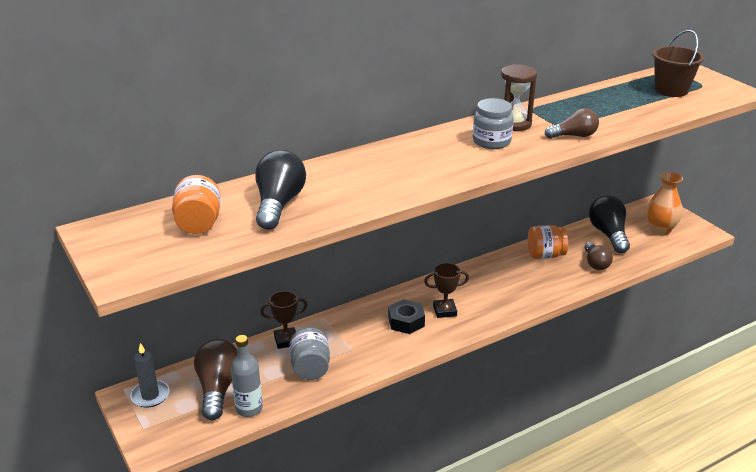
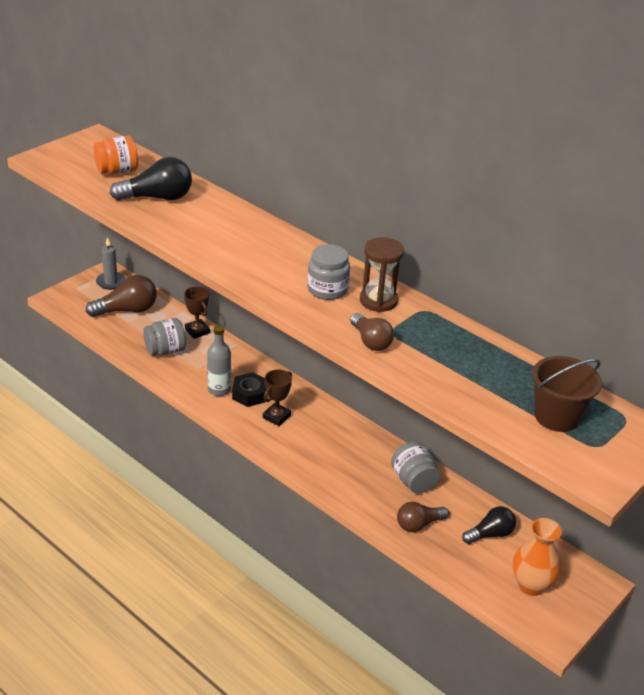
camera: 70 degrees right, 5 degrees up
(249, 408) = (108, 330): grey bottle -> grey bottle (219, 390)
(444, 311) = (276, 417): brown trophy -> brown trophy turned 60 degrees clockwise
(545, 255) = (413, 481): orange jar -> grey jar
(608, 234) = (490, 534): black light bulb -> black light bulb, size x0.65

